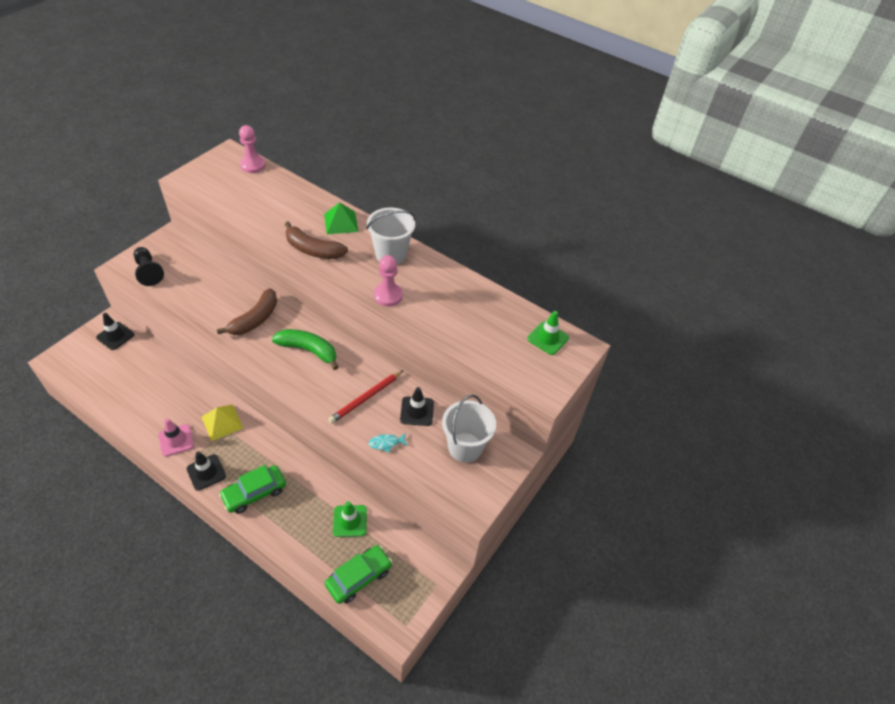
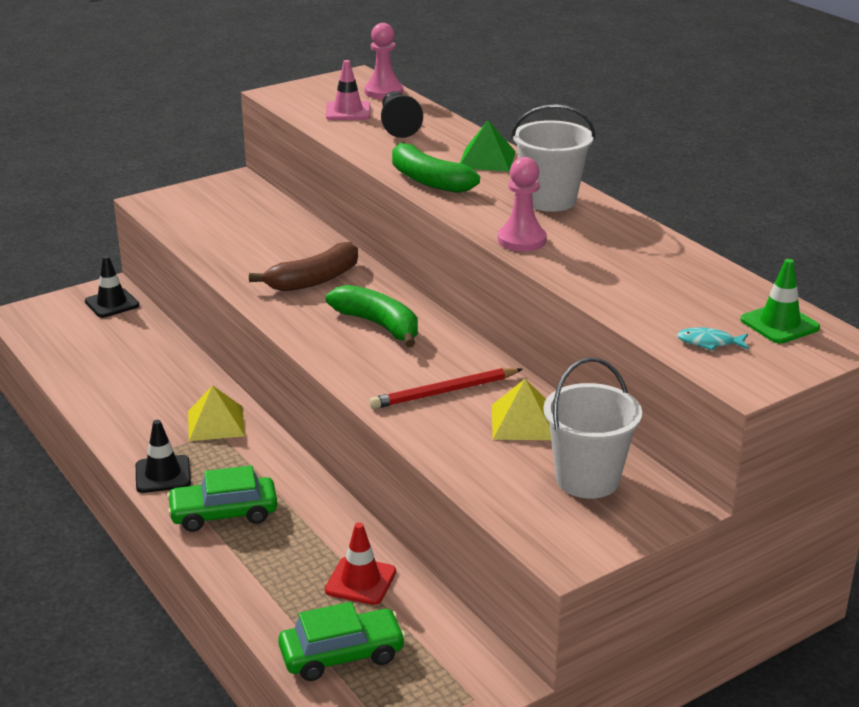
camera: 25 degrees right, 20 degrees down
(148, 272) = (186, 211): black pawn -> black pawn (398, 126)
(176, 440) = (138, 430): pink traffic cone -> pink traffic cone (348, 111)
(313, 250) = (427, 180): brown banana -> green banana
(350, 521) = (360, 581): green traffic cone -> red traffic cone
(386, 443) = (452, 448): turquoise fish -> turquoise fish (709, 343)
(417, 411) = (523, 422): black traffic cone -> yellow pyramid

